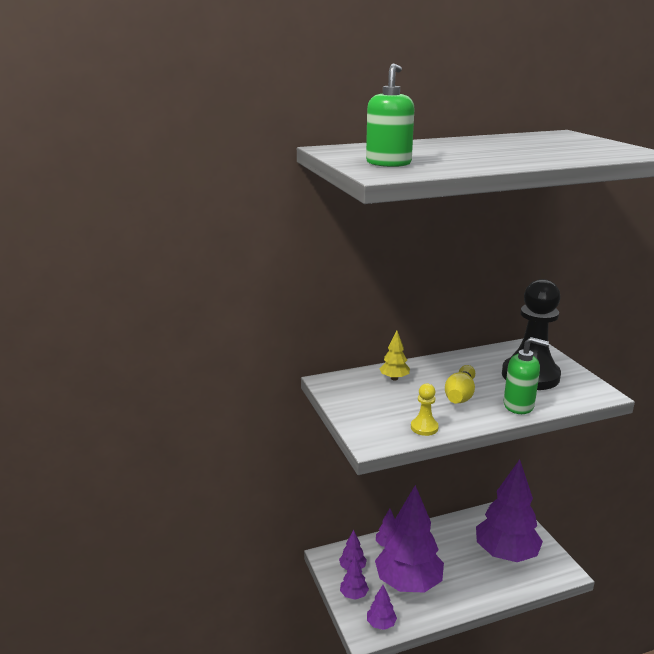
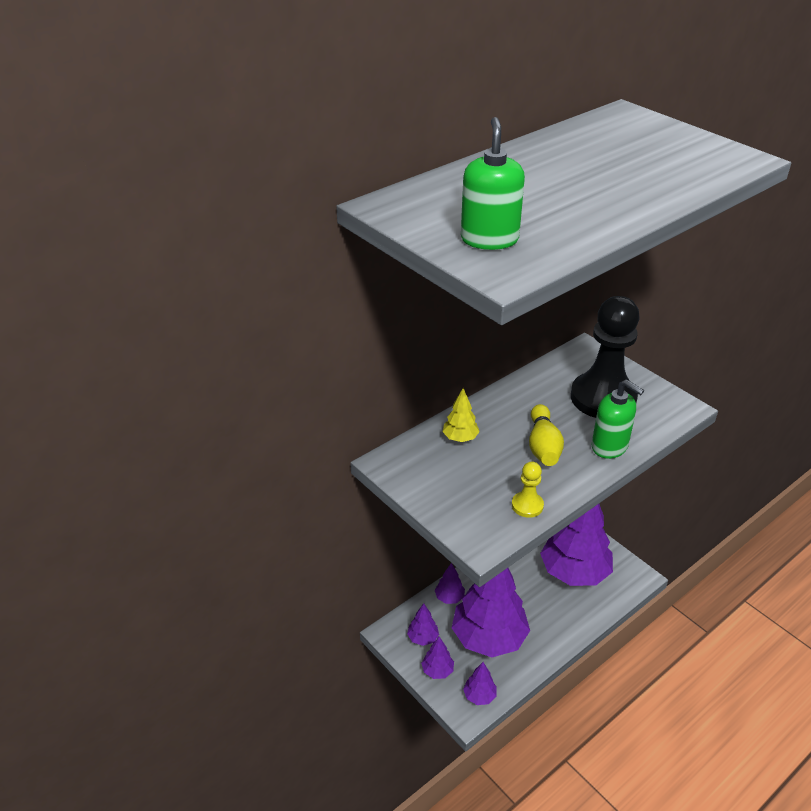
camera: 20 degrees left, 15 degrees up
(519, 405) = (609, 447): green soap dispenser -> green soap dispenser turned 45 degrees clockwise

